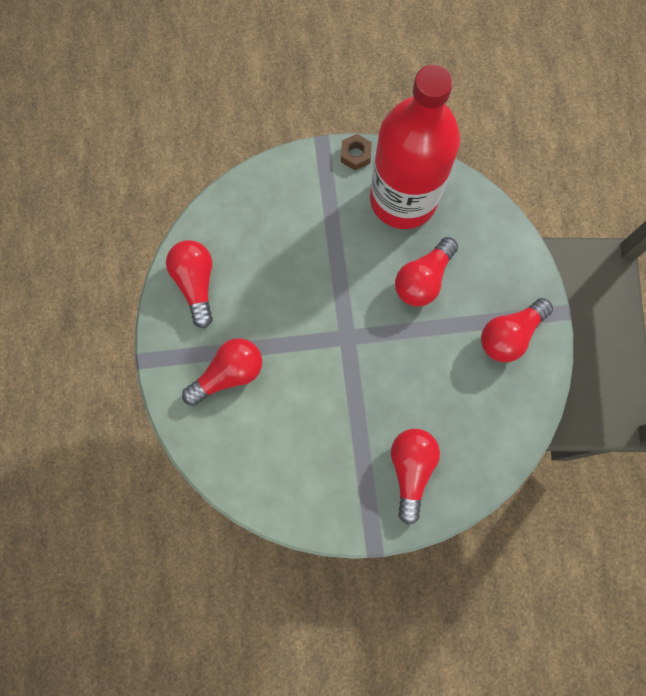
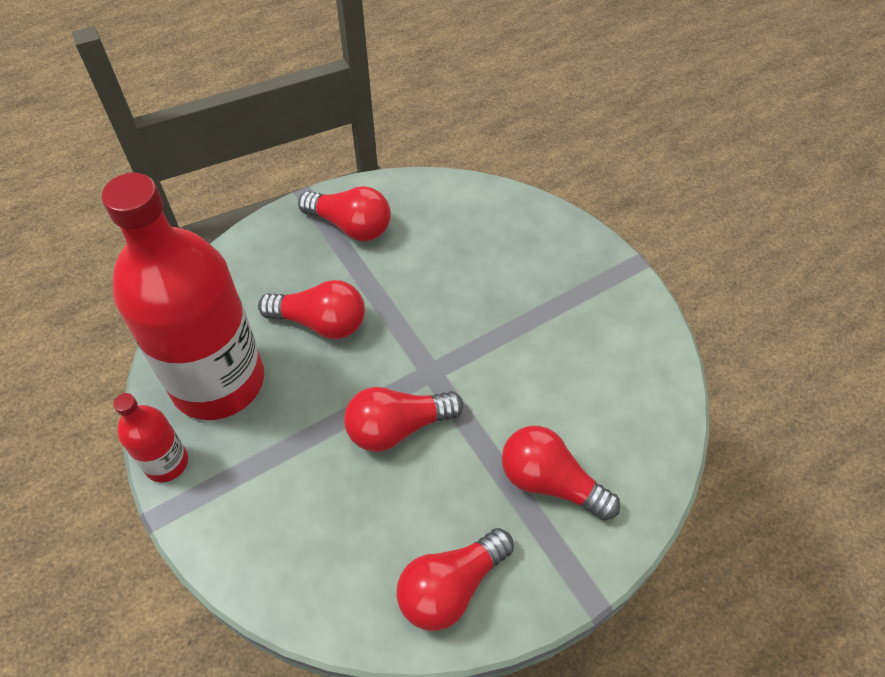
camera: 115 degrees left, 20 degrees down
(355, 155) = (166, 463): brown nut -> red bottle
(411, 470) = (543, 259): red light bulb -> red light bulb (397, 427)

